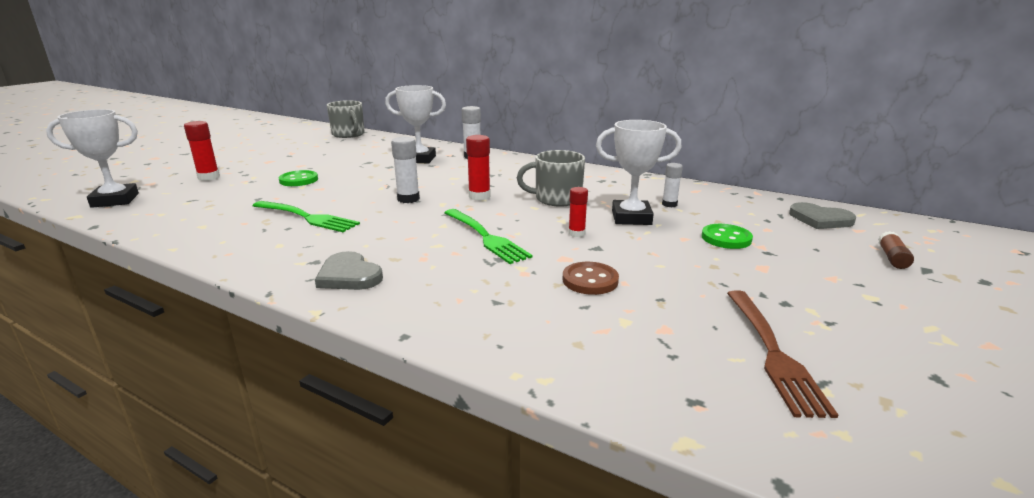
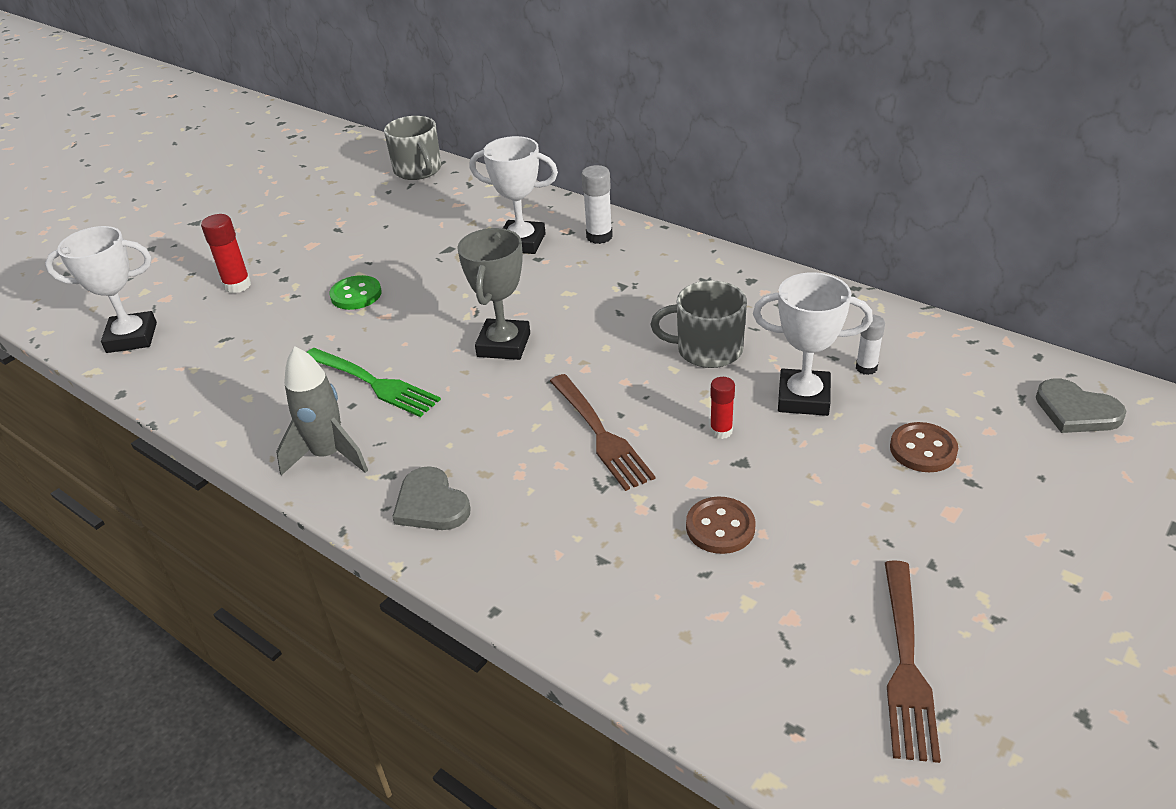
camera: 10 degrees right, 15 degrees up
(264, 252) = (328, 455): none -> grey rocket
(408, 199) = (503, 345): white glue stick -> grey trophy
(479, 196) = (600, 341): red glue stick -> none
(485, 237) = (600, 434): green fork -> brown fork
(726, 238) = (923, 449): green button -> brown button
(892, 258) = (1140, 501): brown glue stick -> none

